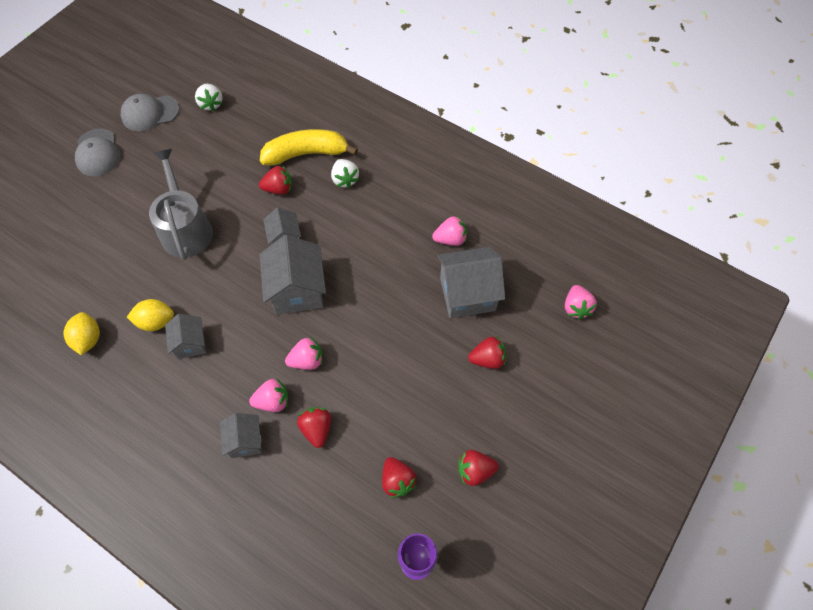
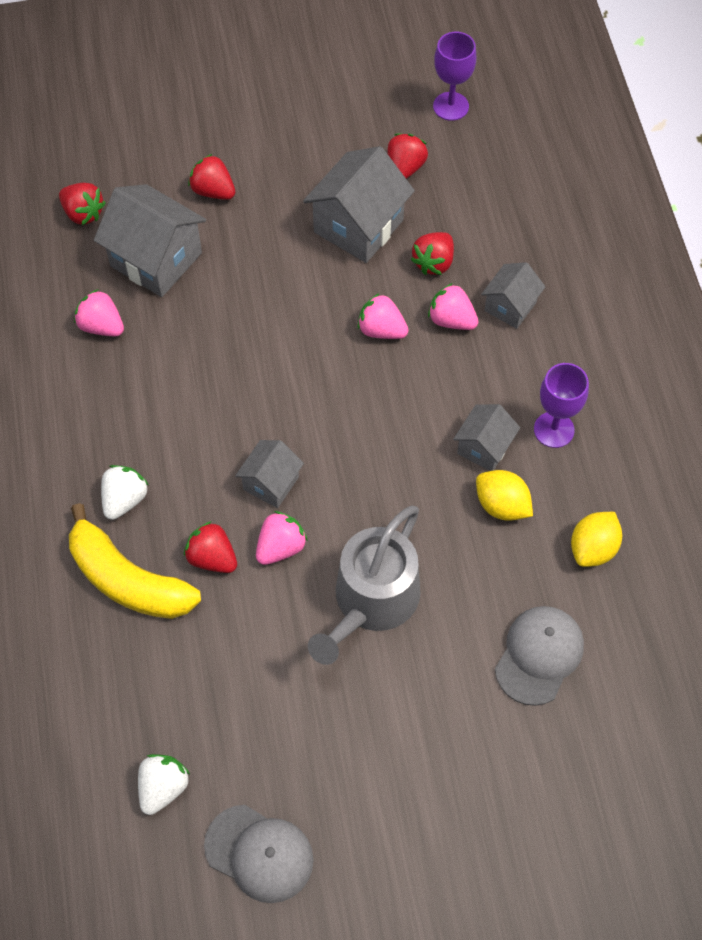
camera: 135 degrees left, 0 degrees up
(97, 153) = (388, 842): grey cap -> grey cap (539, 655)
(158, 386) = (554, 430): none -> purple goblet
(297, 290) = (319, 410): grey house -> grey house (358, 226)
(475, 471) = (332, 123): red strawberry -> red strawberry (83, 213)
(576, 308) = (76, 163): pink strawberry -> pink strawberry (280, 547)

